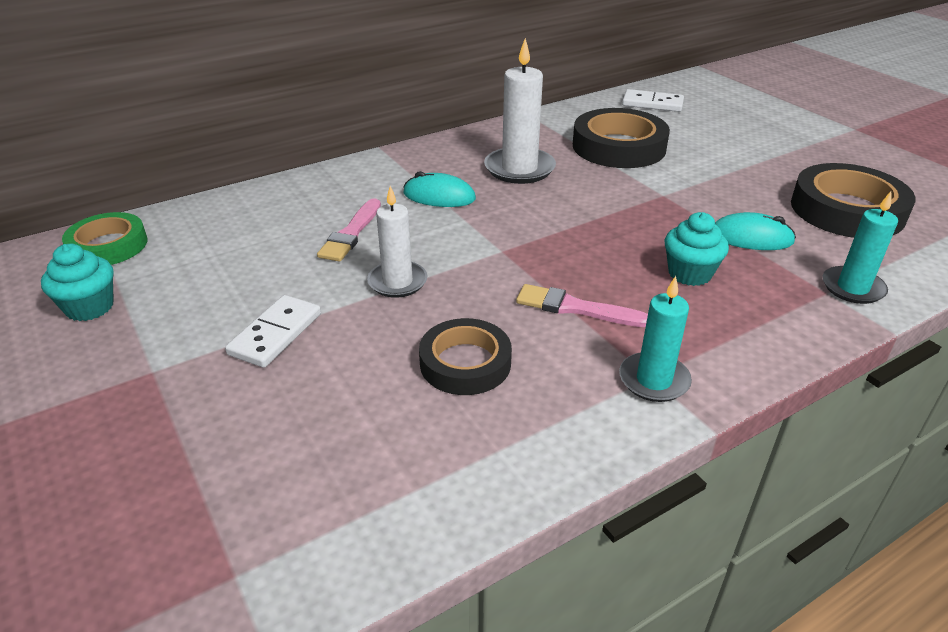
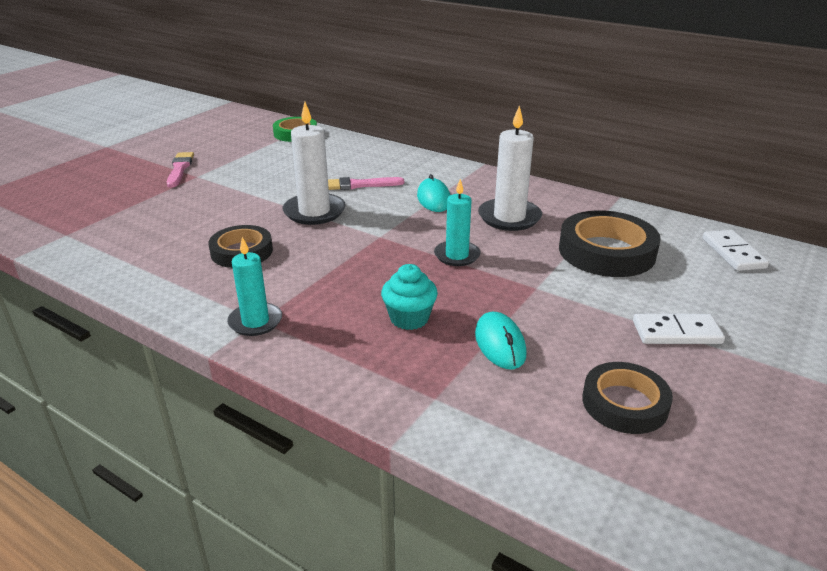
camera: 65 degrees right, 5 degrees down
(89, 307) = (240, 147): turquoise cupcake -> none
(275, 334) = (241, 193): white domino -> white domino (676, 332)
(397, 282) = (314, 212): white candle -> white candle, size x1.50
(575, 308) = (325, 277): pink brush -> pink brush (180, 169)
(847, 210) = (624, 403): black tape -> black tape, size x0.64
(852, 288) = (455, 414): turquoise candle -> turquoise candle (457, 255)

